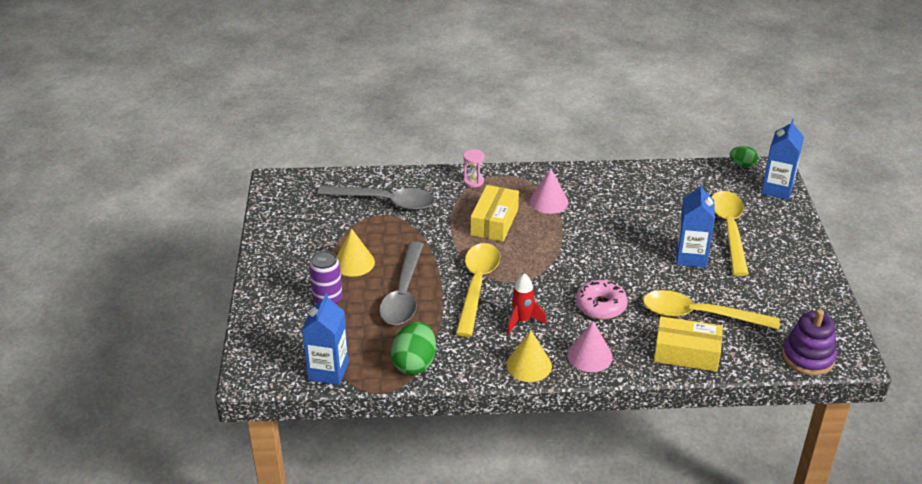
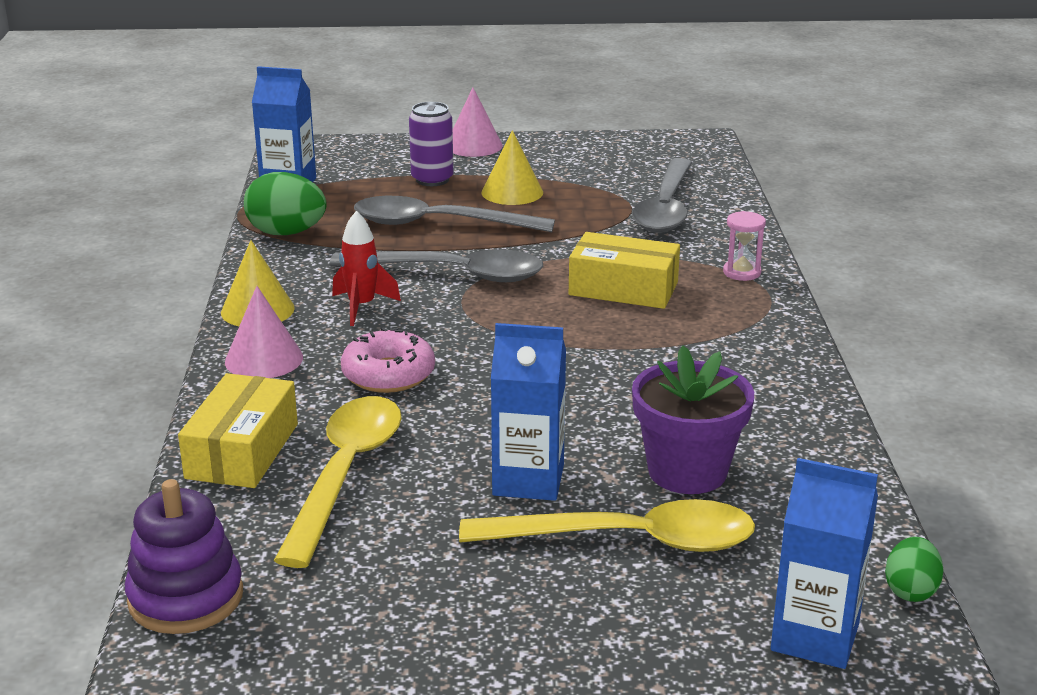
camera: 90 degrees right, 10 degrees down
(477, 285) = (453, 274): yellow spoon -> grey spoon
(548, 201) = (695, 337): pink cone -> pink cone (473, 145)
(673, 211) = (687, 471): none -> purple flower pot

